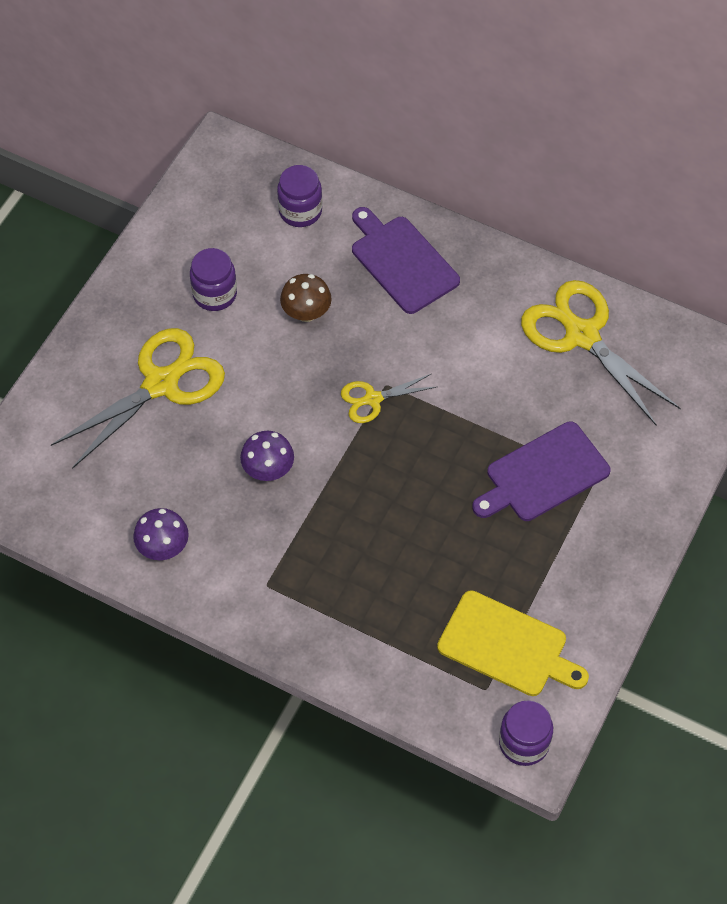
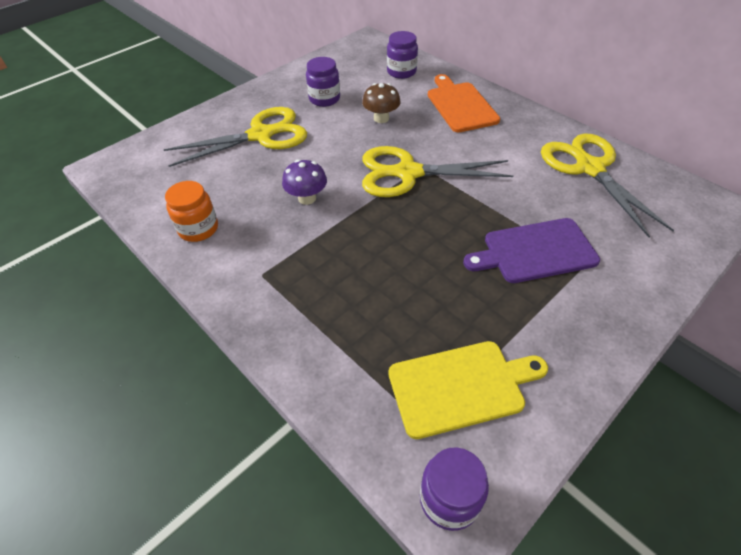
camera: 20 degrees right, 10 degrees down
(163, 547) = (198, 229): purple mushroom -> orange jar
(373, 399) = (408, 173): yellow scissors -> yellow scissors, size x1.94
(402, 262) = (460, 105): purple cutting board -> orange cutting board
(507, 646) = (461, 387): yellow cutting board -> yellow cutting board turned 60 degrees counterclockwise

